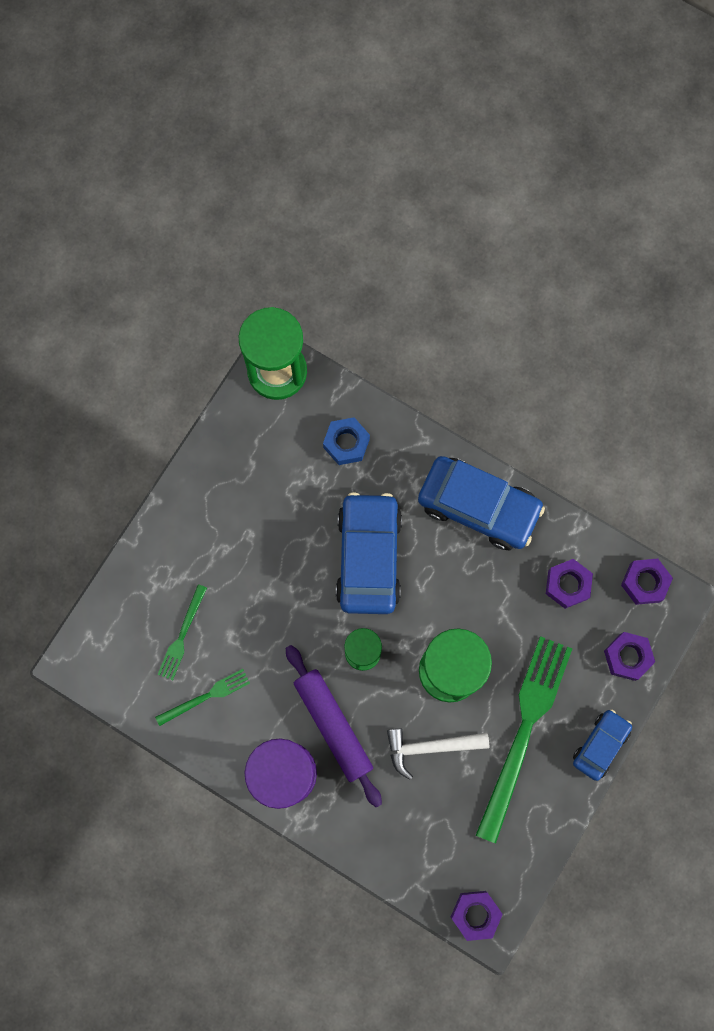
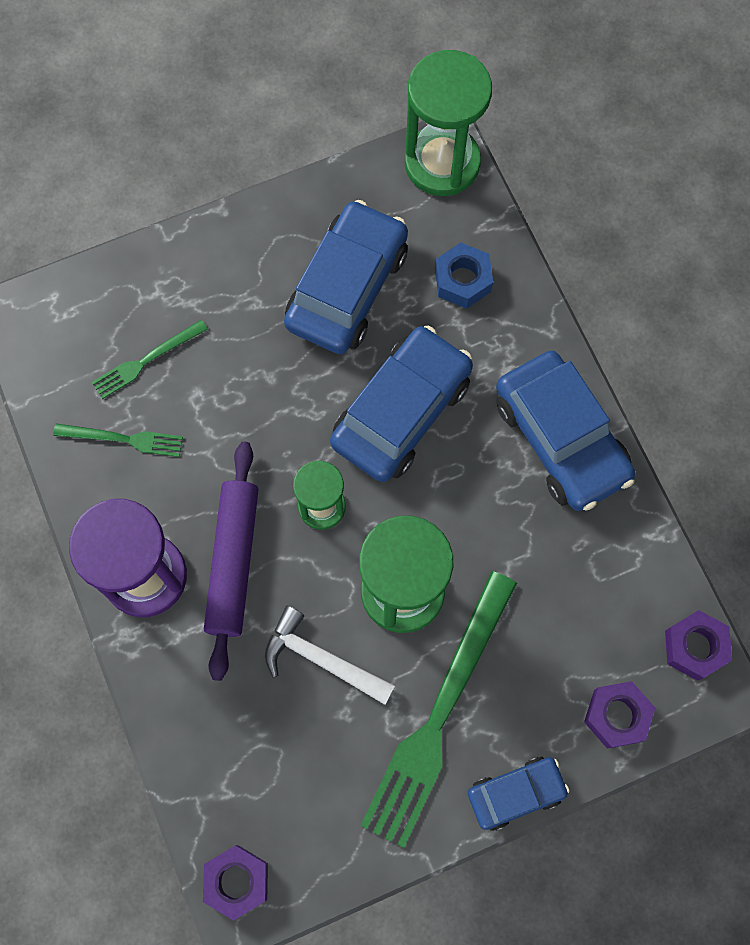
camera: 35 degrees right, 5 degrees down
(276, 498) = (347, 287): none -> blue car
(524, 730) = (439, 715): green fork -> green fork turned 150 degrees clockwise
(567, 585) = (602, 589): purple nut -> none

